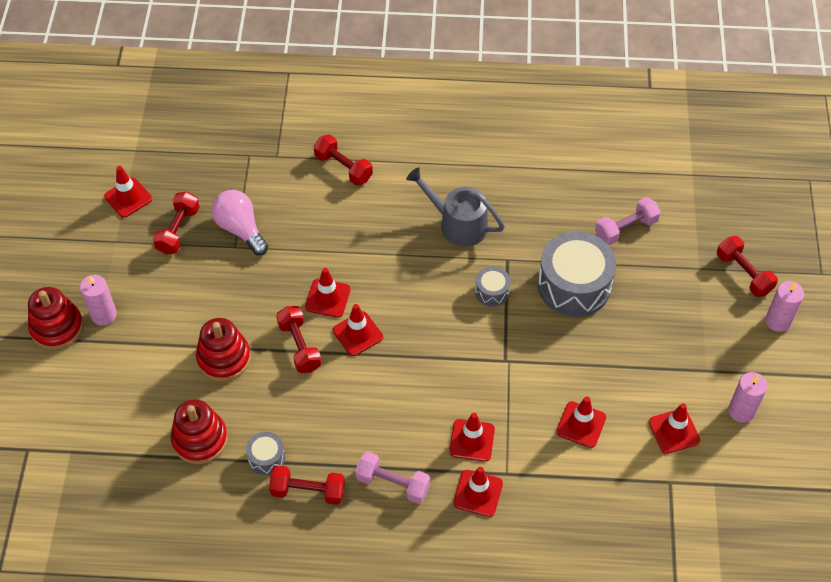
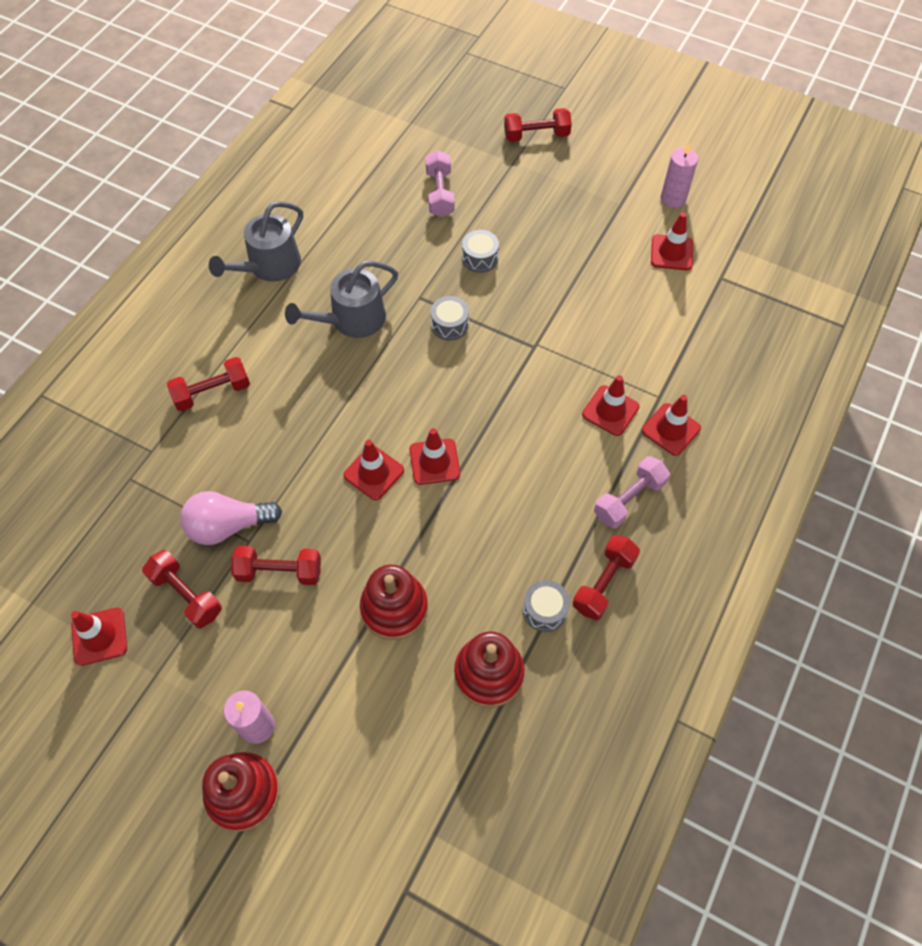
camera: 65 degrees left, 5 degrees up
(299, 346) = (420, 524): red dumbbell -> red dumbbell (279, 572)
(477, 148) = (269, 266): none -> grey watering can
(574, 285) = (480, 258): grey drum -> grey drum, size x0.47
(581, 424) = (633, 317): red traffic cone -> none
(778, 321) = (596, 135): pink candle -> none

